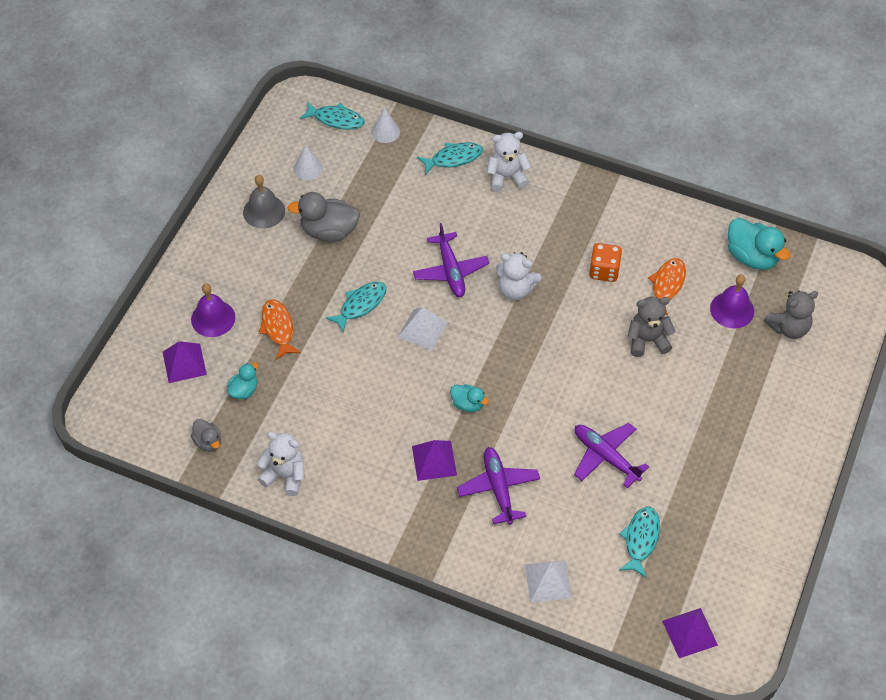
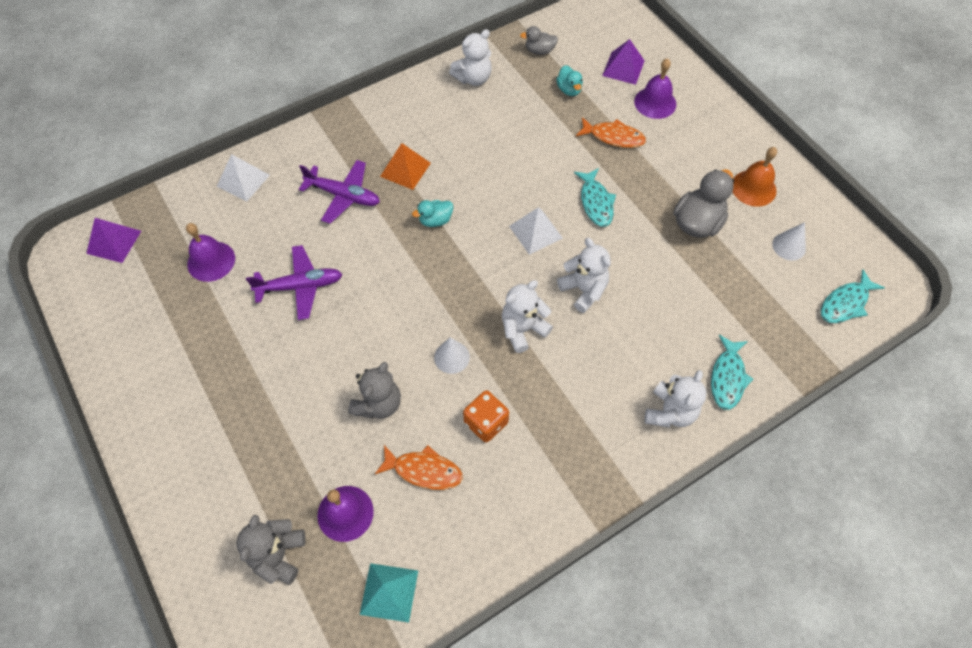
camera: 125 degrees right, 5 degrees up
(264, 211) = (753, 188): grey bell -> orange bell
(385, 132) = (803, 337): white cone -> white cone (452, 357)
(434, 460) = (405, 169): purple pyramid -> orange pyramid
(451, 271) = (584, 290): purple plane -> white teddy bear
(640, 540) = (211, 261): turquoise fish -> purple bell
(667, 285) = (423, 470): orange fish -> orange fish turned 45 degrees counterclockwise
(752, 257) = (389, 592): turquoise duck -> turquoise pyramid

